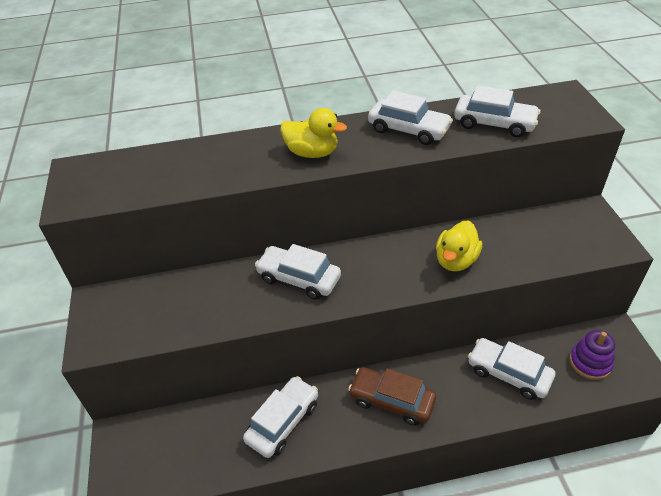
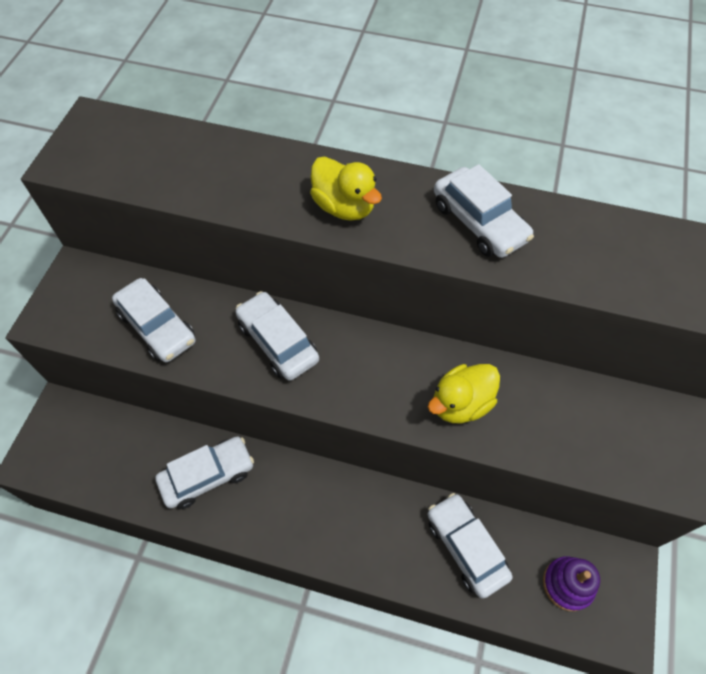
camera: 25 degrees right, 15 degrees up
(392, 401) = (324, 510): brown car -> none
(494, 123) = (594, 260): white car -> white car (157, 327)

